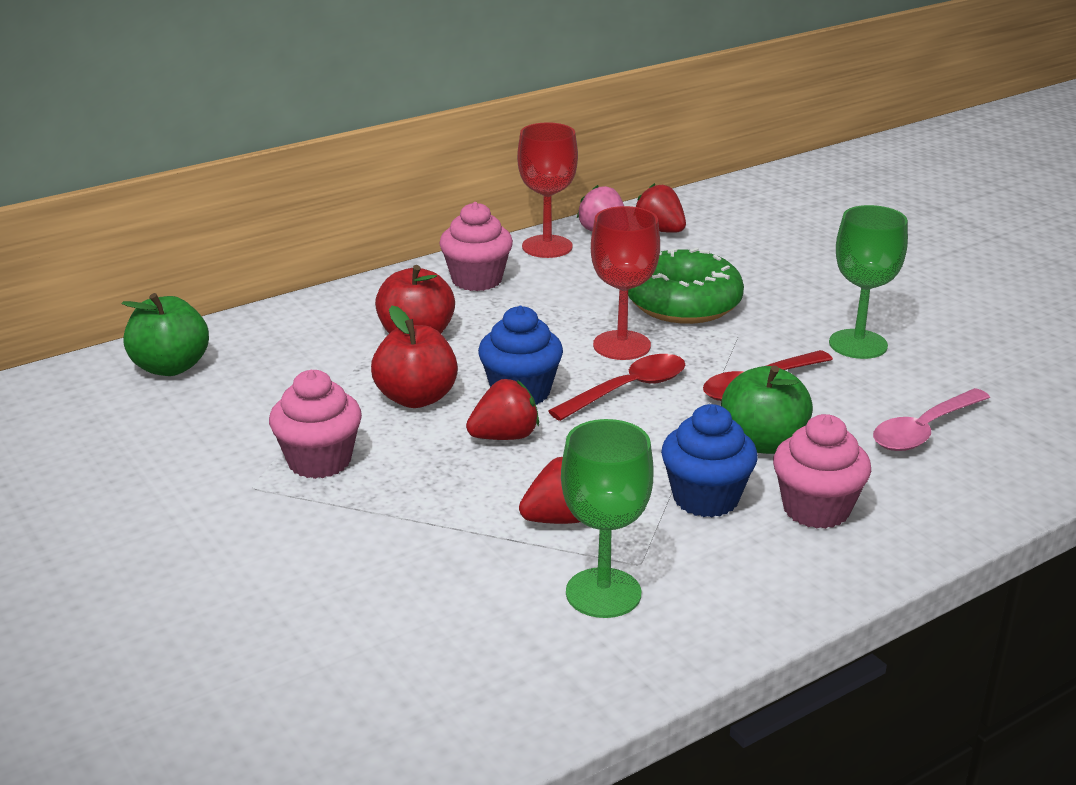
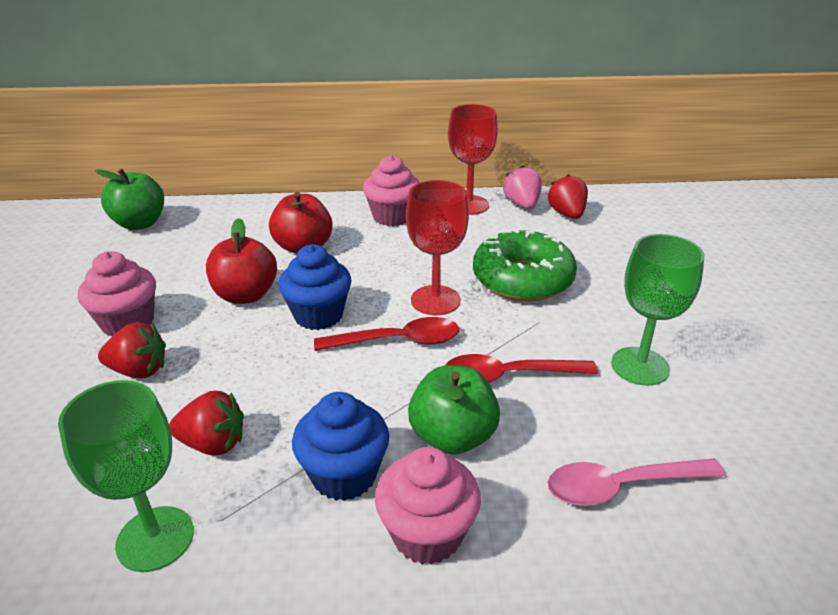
camera: 30 degrees right, 5 degrees up
(504, 436) = (263, 349): red strawberry -> red strawberry (139, 371)

